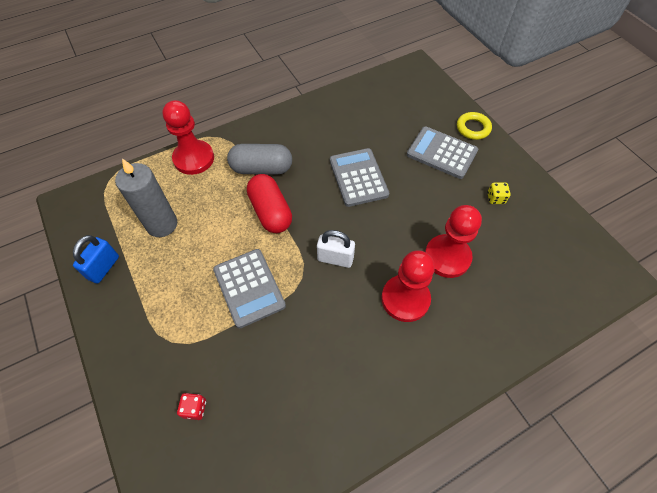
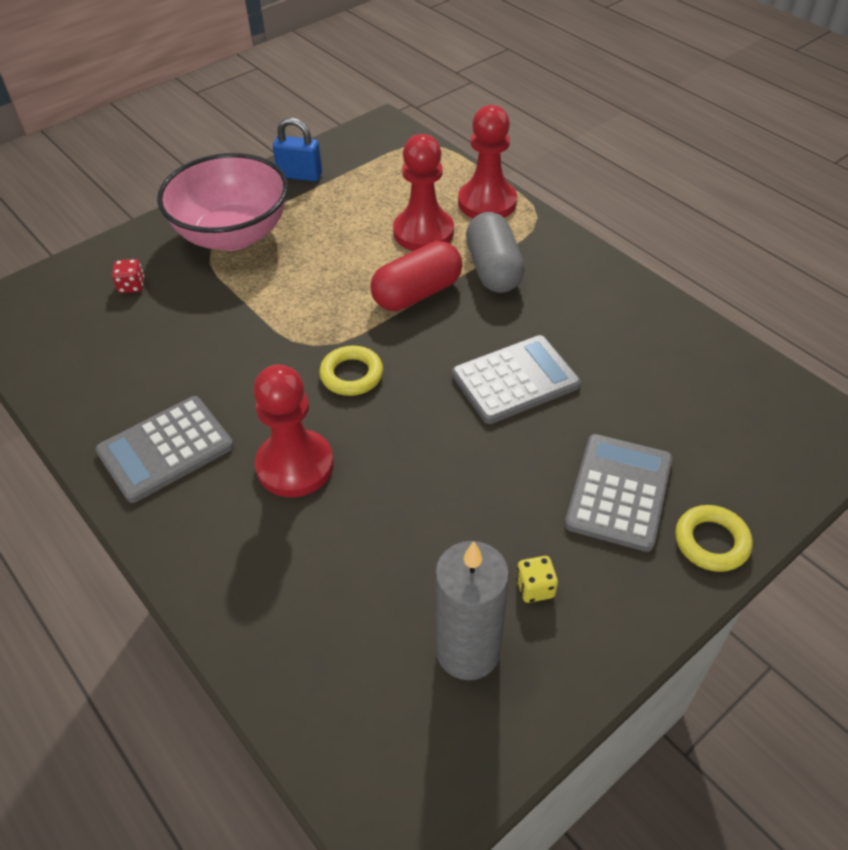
camera: 80 degrees right, 10 degrees down
(159, 323) = (233, 235): none -> pink bowl
(162, 224) = (370, 202): grey candle -> grey candle (468, 651)
(249, 288) = (290, 297): grey calculator -> grey calculator (165, 449)
(335, 259) = (351, 375): white padlock -> yellow ring
(447, 257) = (382, 515): red pawn -> red pawn (423, 232)

